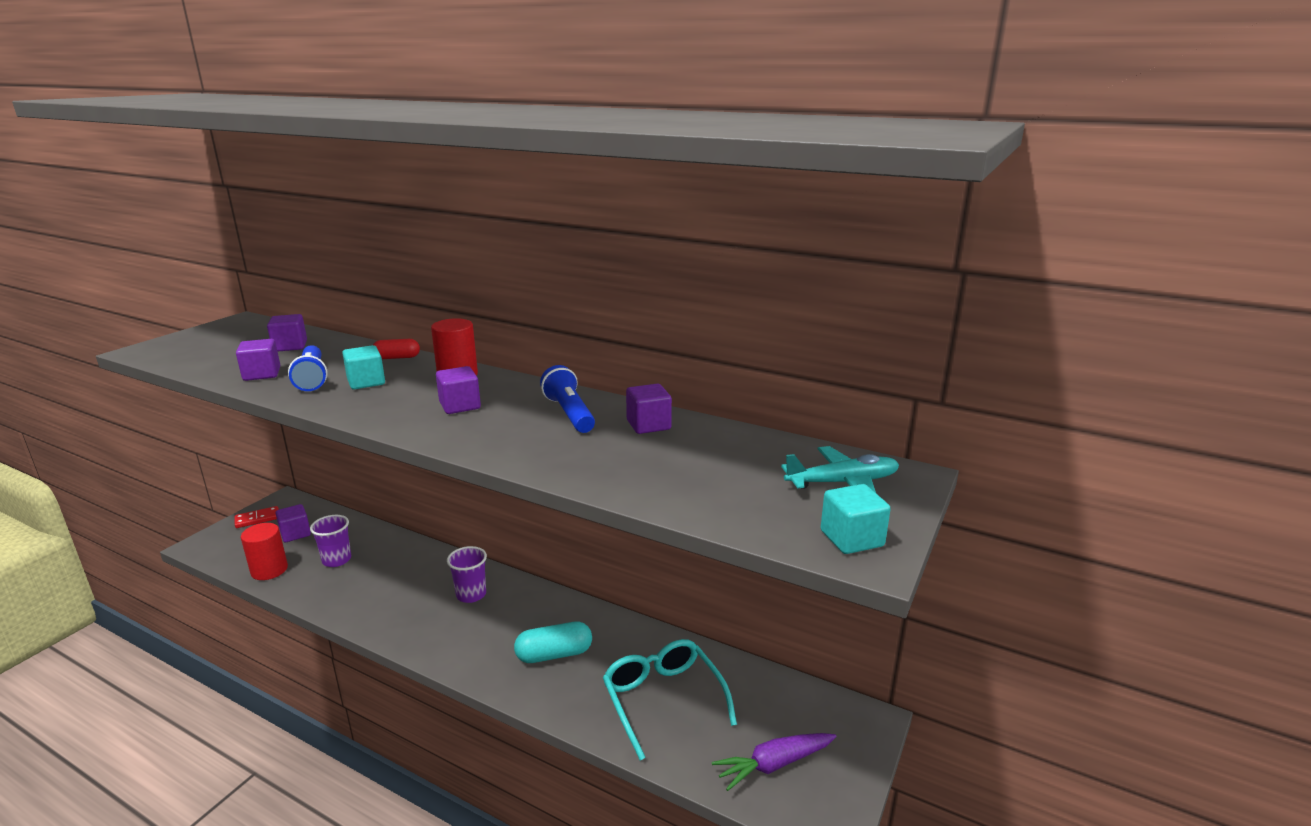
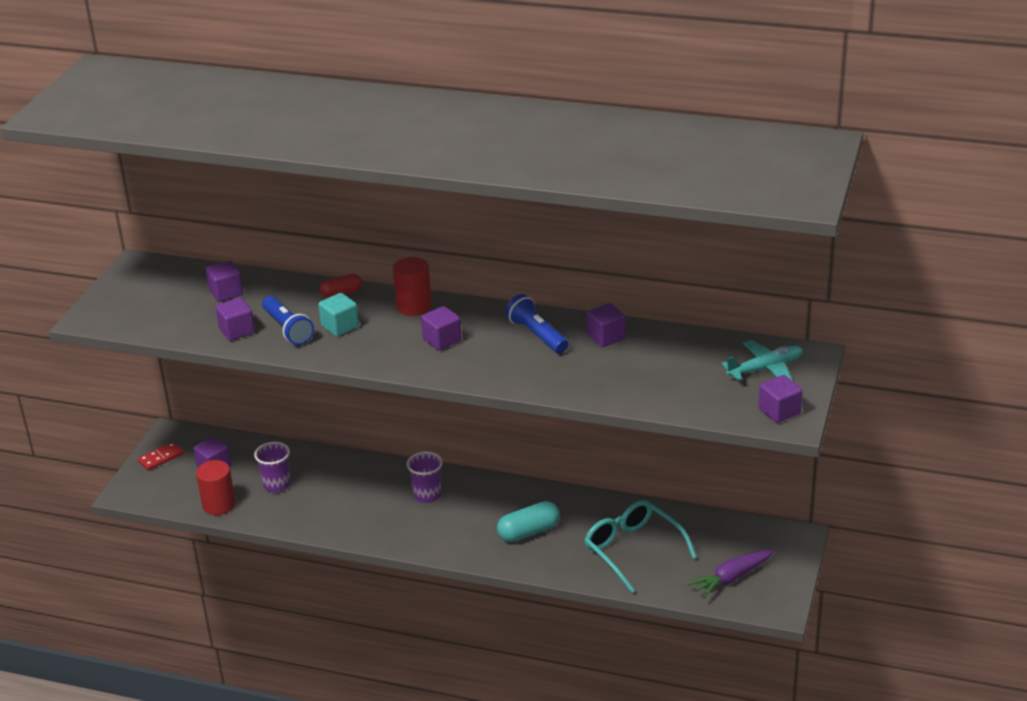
camera: 10 degrees left, 10 degrees up
(851, 539) = (779, 411): turquoise cube -> purple cube

